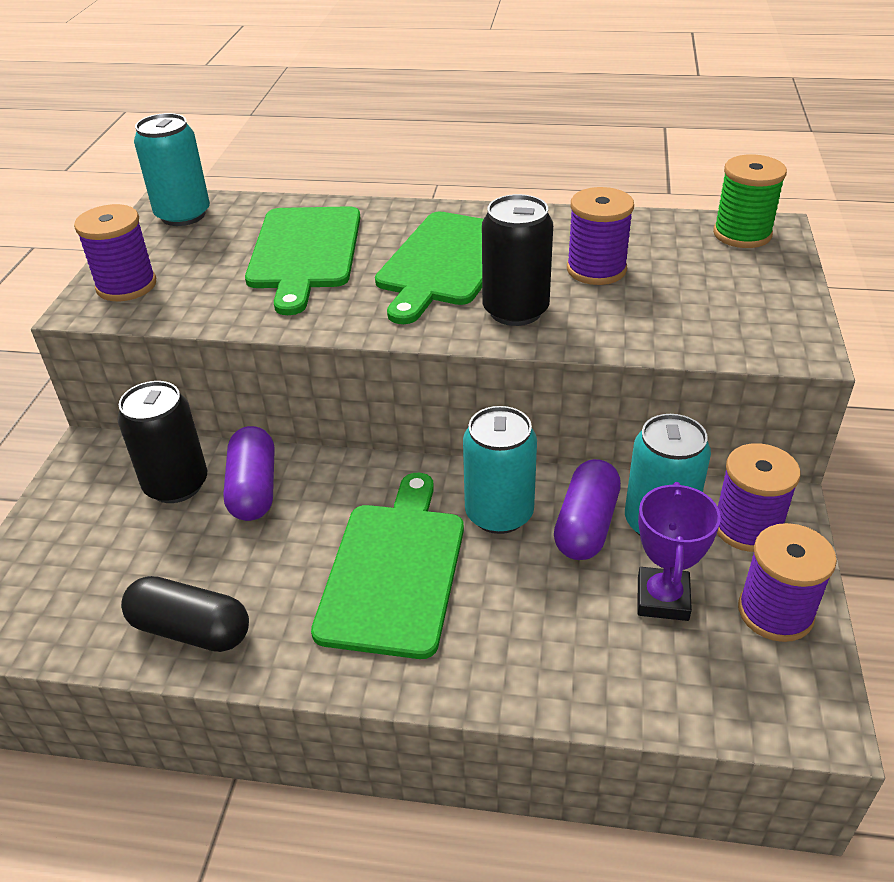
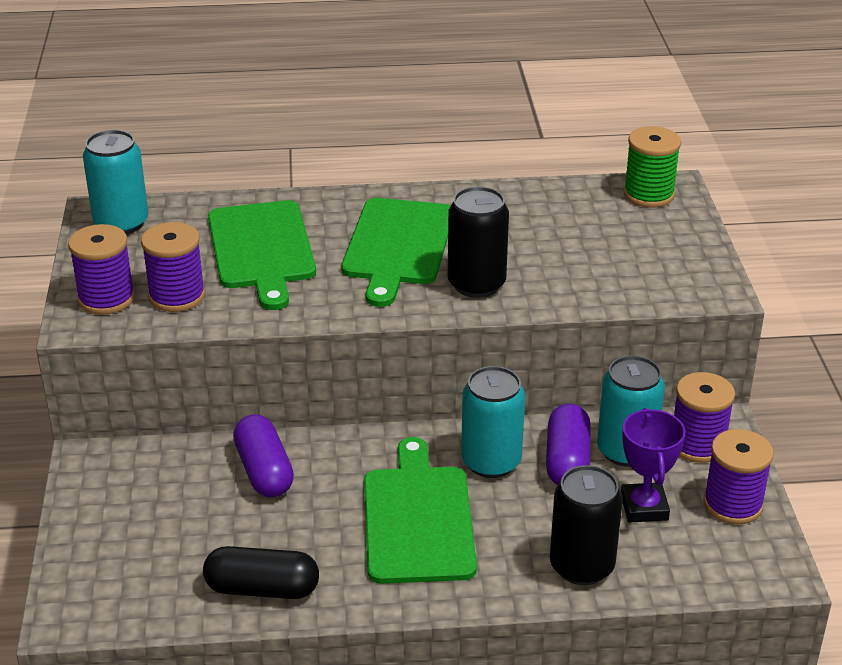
camera: 15 degrees left, 5 degrees down
(176, 485) = (189, 477): black can -> black can (581, 566)
(596, 269) = (533, 240): purple spool -> purple spool (177, 296)

